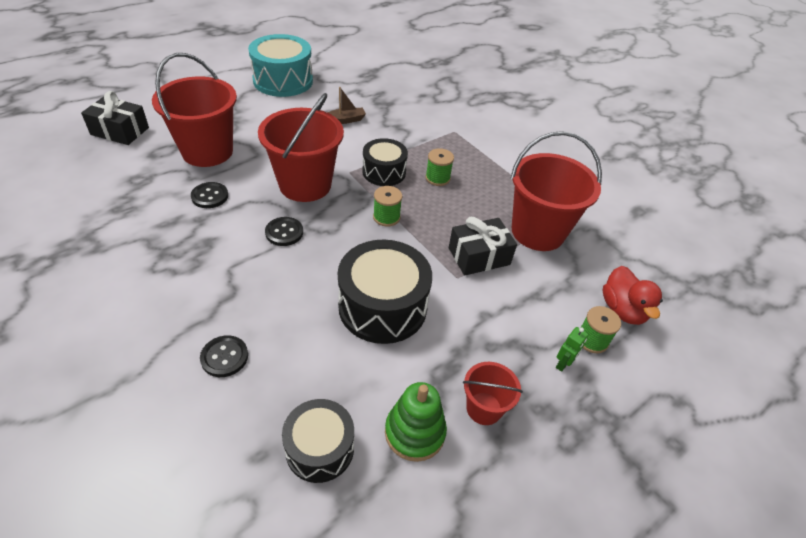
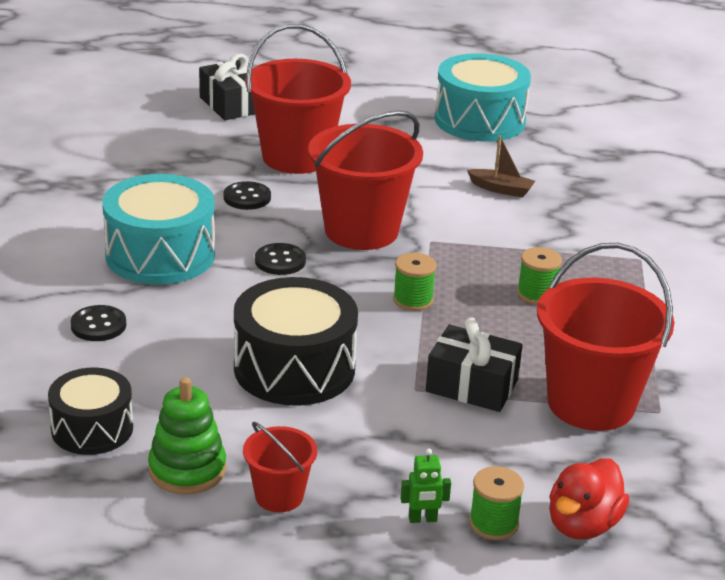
camera: 45 degrees right, 15 degrees down
(202, 272) = (160, 255): none -> turquoise drum
(384, 172) = (474, 259): black drum -> none

